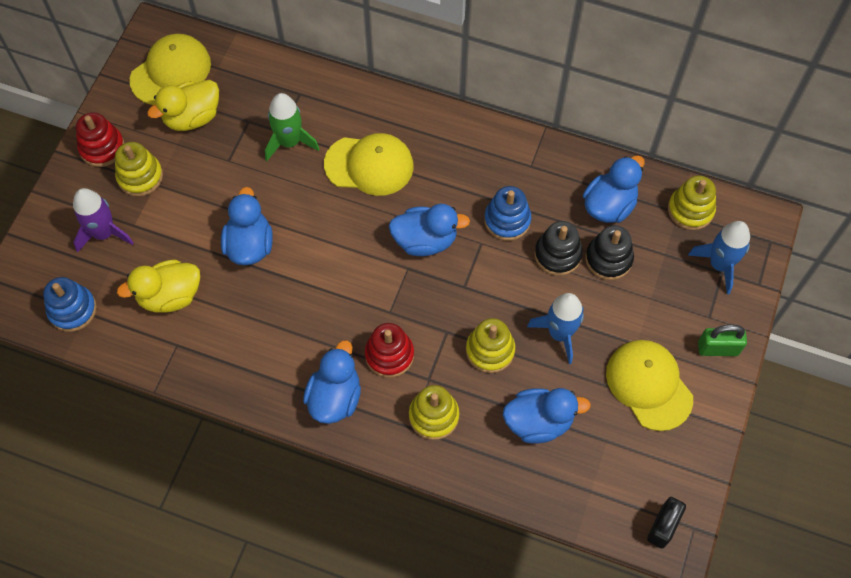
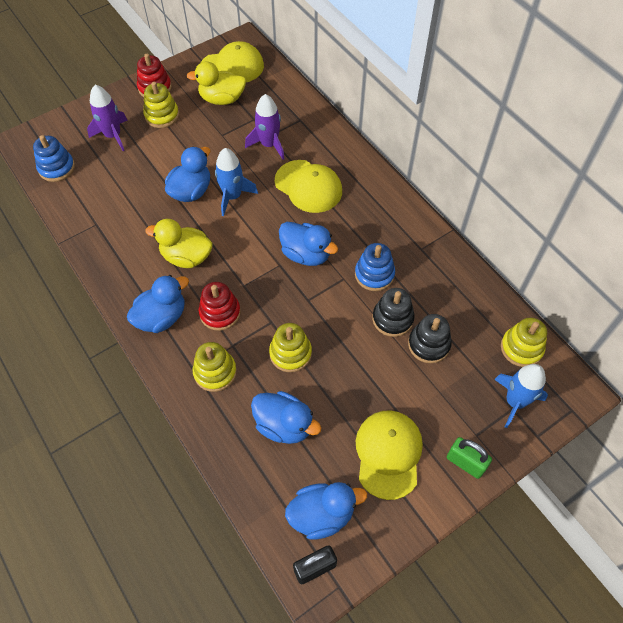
camera: 35 degrees right, 5 degrees down
(170, 296) = (118, 193): yellow duck -> yellow duck (186, 257)
(289, 142) = (269, 144): green rocket -> purple rocket
(559, 333) = (350, 373): blue rocket -> blue rocket (232, 196)
(609, 205) = (459, 308): blue duck -> blue duck (322, 514)

